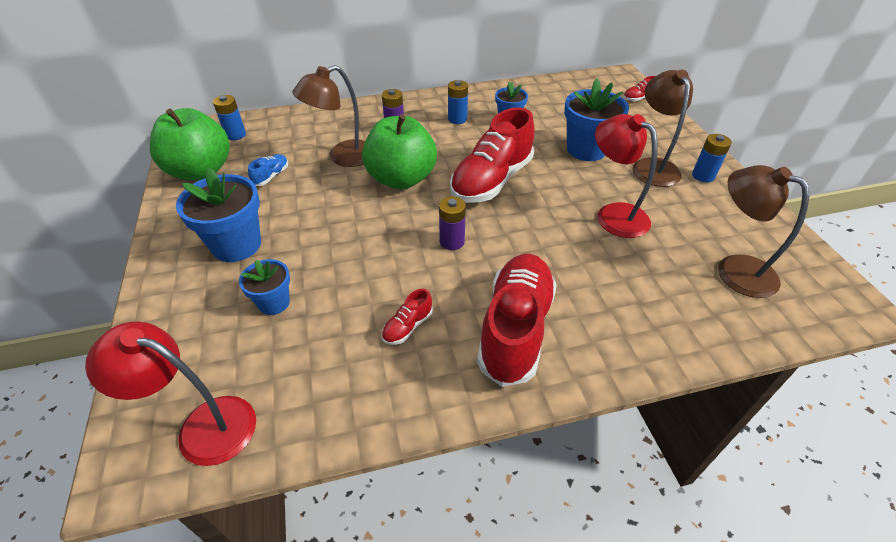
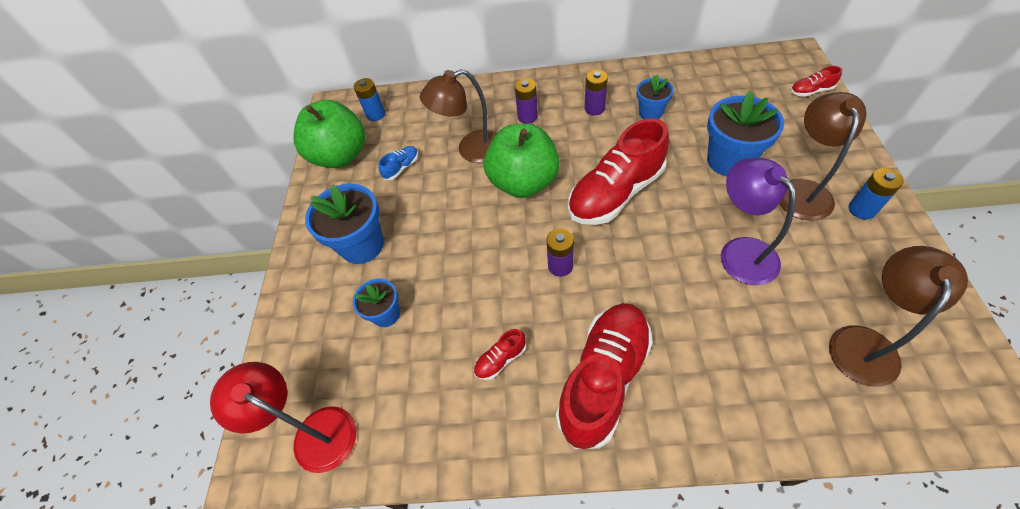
camera: 20 degrees right, 10 degrees up
(457, 119) = (594, 108): blue battery -> purple battery
(613, 214) = (740, 251): red lamp -> purple lamp
(734, 269) = (864, 342): brown lamp -> brown lamp turned 60 degrees clockwise

